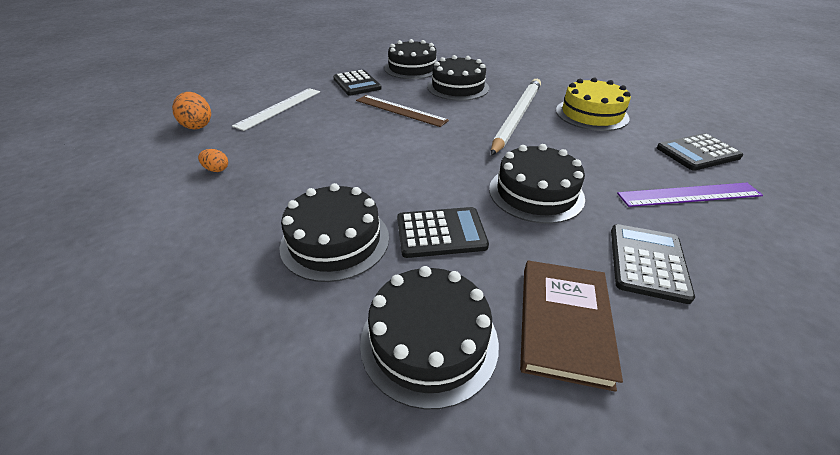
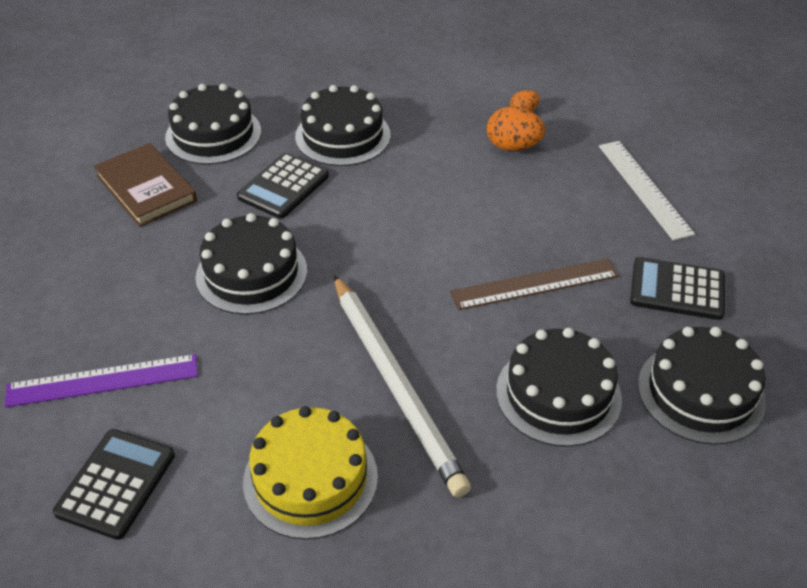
camera: 130 degrees right, 5 degrees up
(198, 125) = (644, 122): orange egg -> orange egg (513, 147)
(648, 262) = (112, 267): black calculator -> none
(689, 195) = (103, 380): purple ruler -> purple ruler turned 45 degrees clockwise

